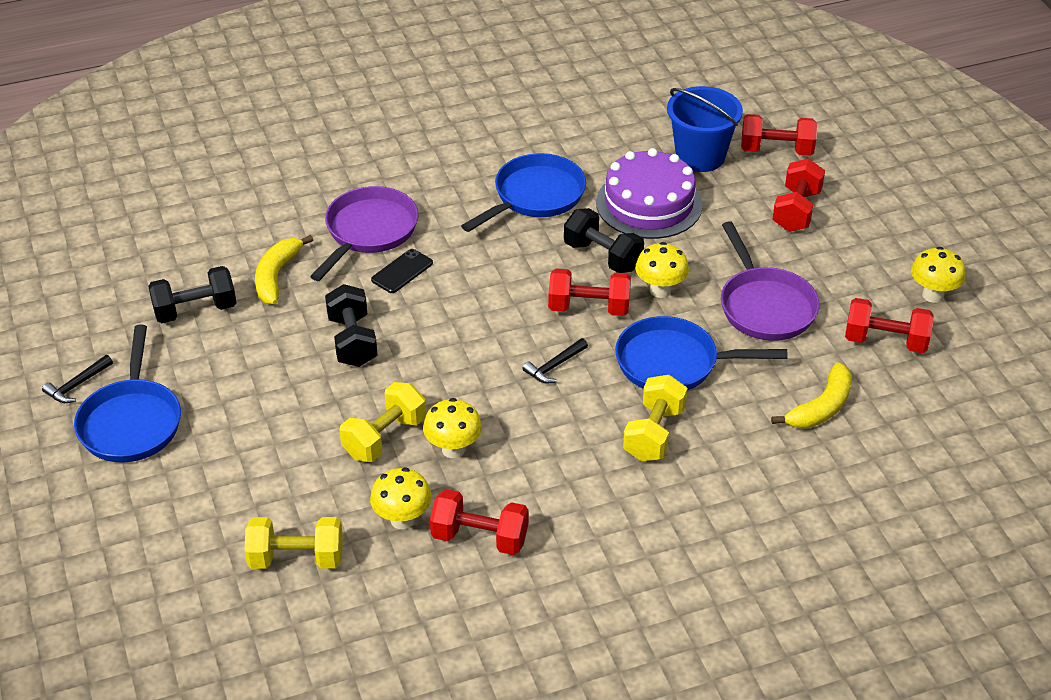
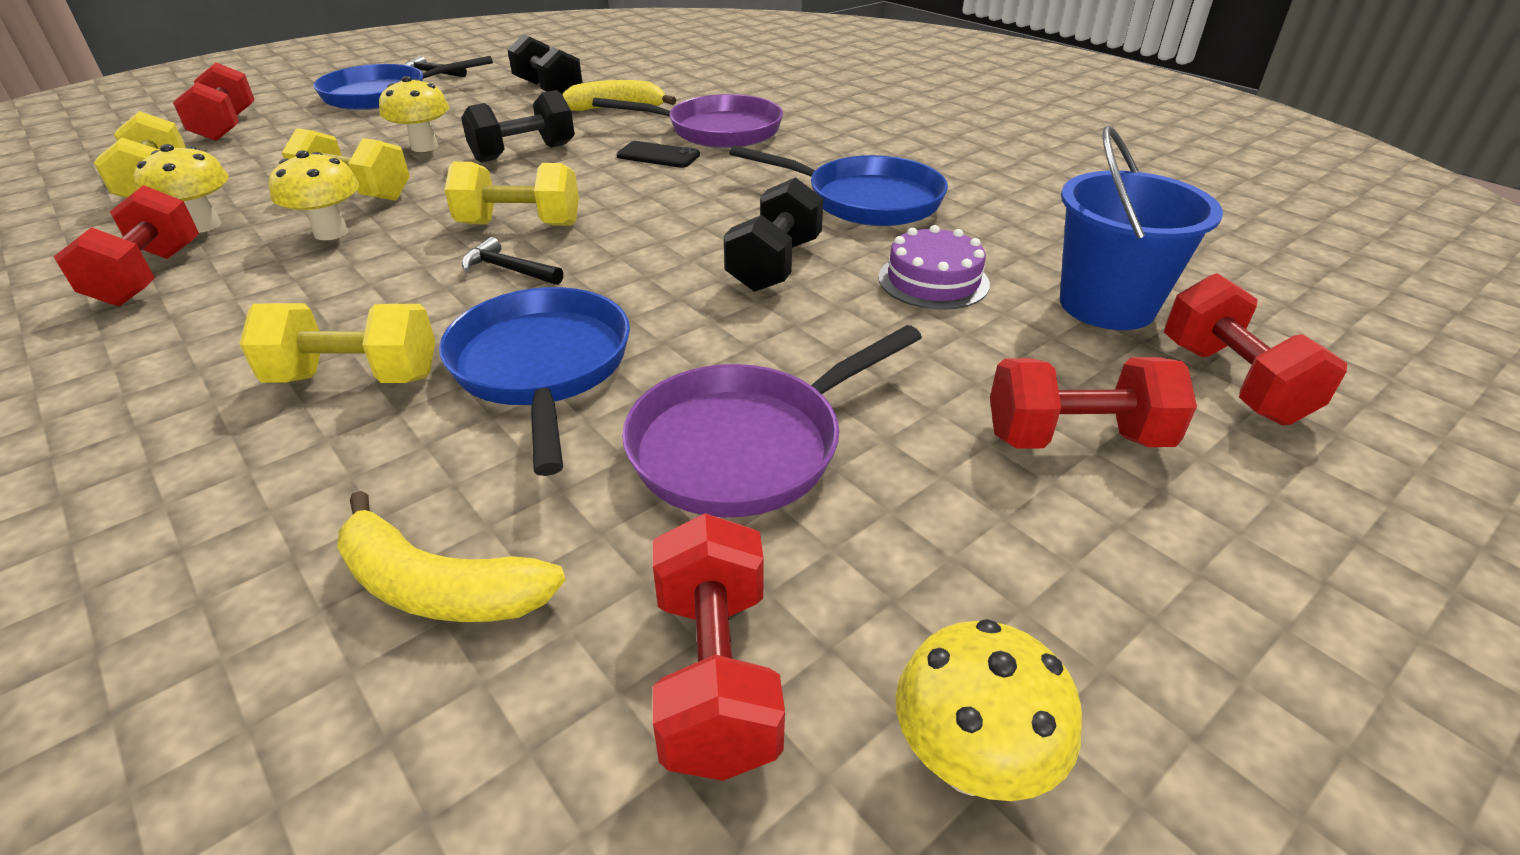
camera: 70 degrees right, 5 degrees down
(489, 355) = (520, 224): none -> yellow dumbbell
(589, 308) = (648, 274): red dumbbell -> red dumbbell (226, 126)
(649, 204) = (933, 281): purple cake -> purple cake, size x0.60
(660, 290) = (725, 325): yellow mushroom -> yellow mushroom (424, 147)

